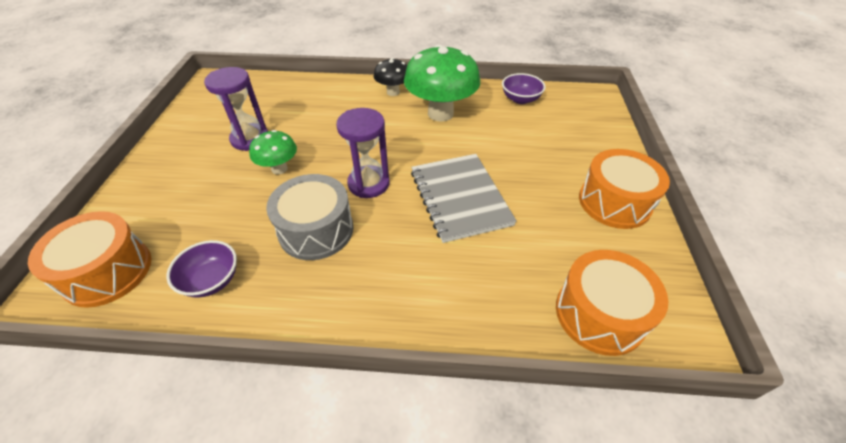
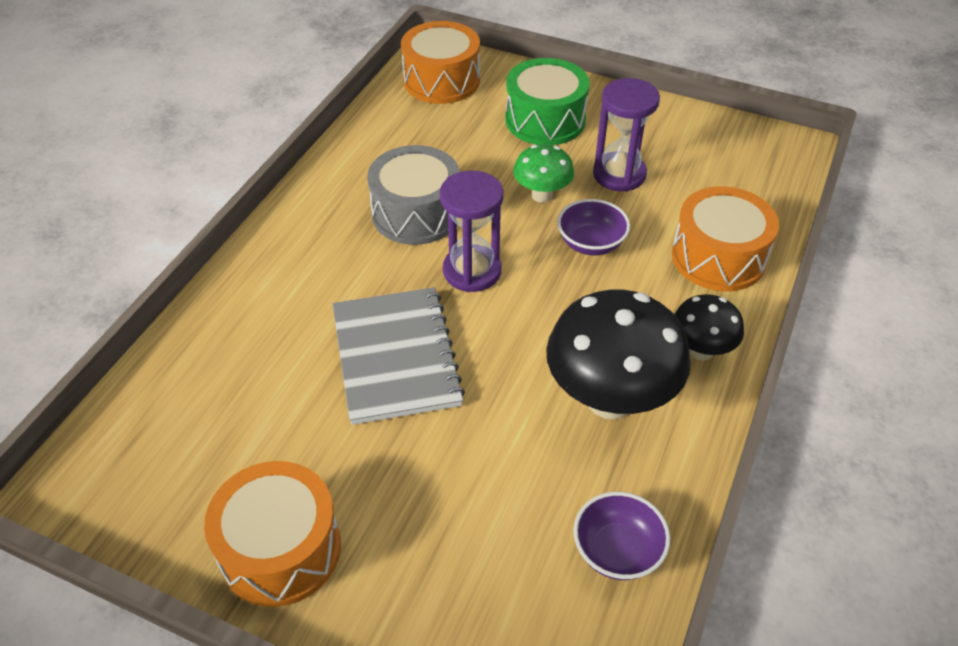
camera: 110 degrees right, 0 degrees up
(182, 186) = (545, 120): none -> green drum
(212, 280) = (391, 138): purple bowl -> purple bowl (591, 243)
(440, 113) = (610, 399): green mushroom -> black mushroom
(460, 198) = (396, 357): grey notebook -> grey notebook turned 75 degrees clockwise
(599, 314) = (145, 422): orange drum -> orange drum (718, 257)

